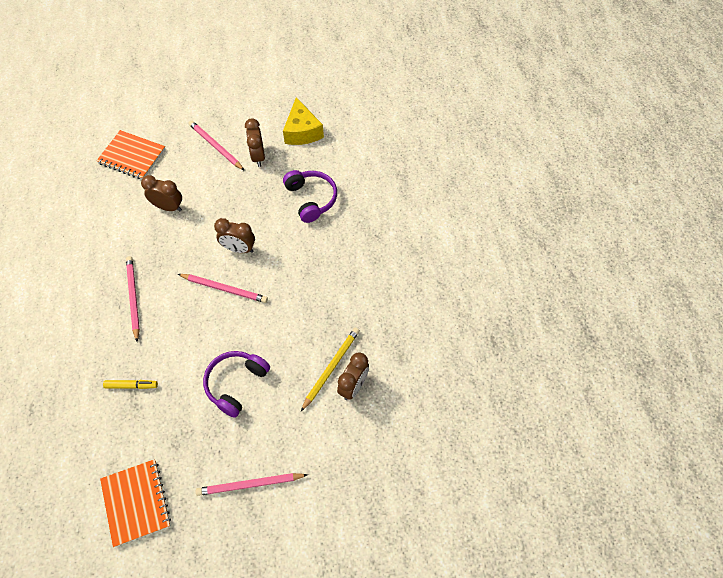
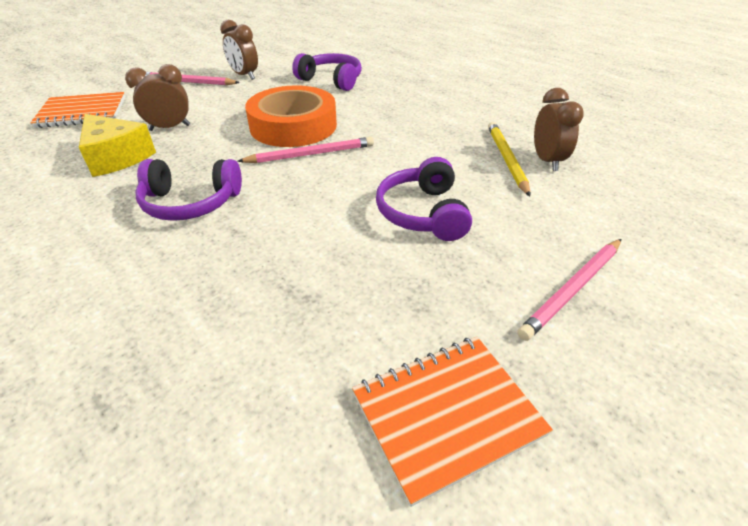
camera: 35 degrees left, 20 degrees down
(131, 385) = (276, 280): yellow marker -> none
(133, 298) = (190, 203): pink pencil -> purple headphones
(136, 502) = (447, 414): orange notebook -> orange notebook turned 60 degrees counterclockwise
(239, 249) = (293, 126): brown clock -> orange tape
(302, 131) = (273, 55): yellow cheese -> yellow cheese (117, 157)

